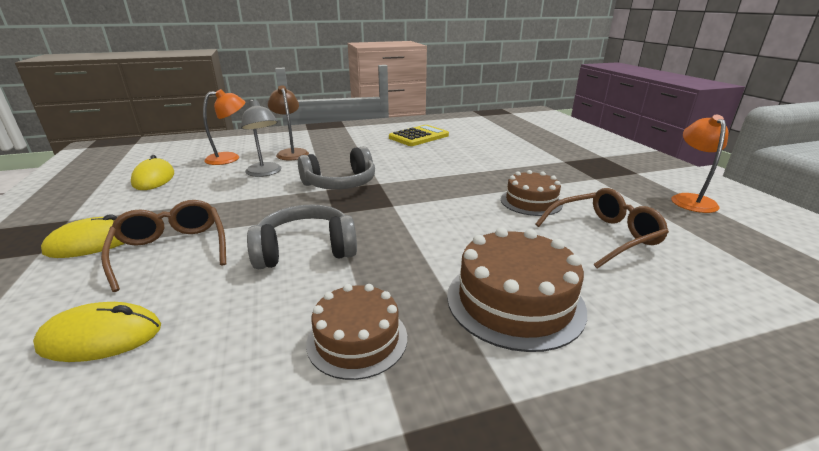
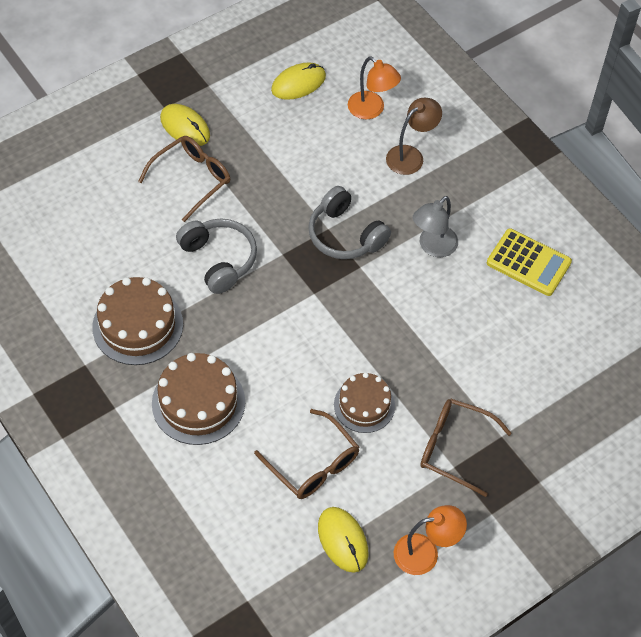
camera: 70 degrees right, 30 degrees up
(101, 337) = (104, 205): yellow mouse -> yellow mouse (342, 540)
(265, 173) = (346, 161): grey lamp -> grey lamp (433, 247)
(357, 339) = (137, 325): brown cake -> brown cake, size x1.52
(576, 175) = (454, 448): none -> brown glasses

